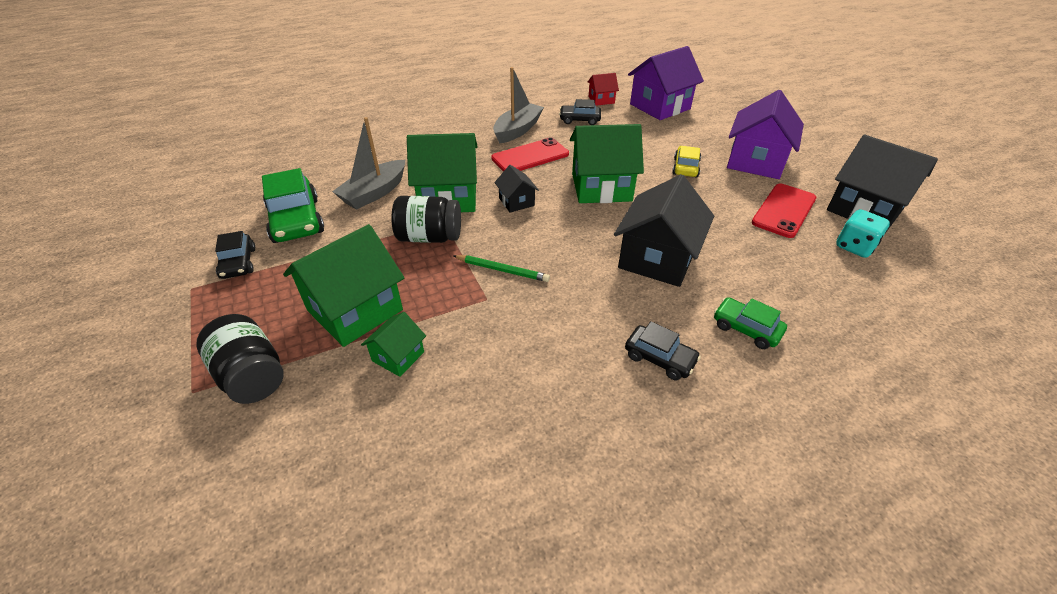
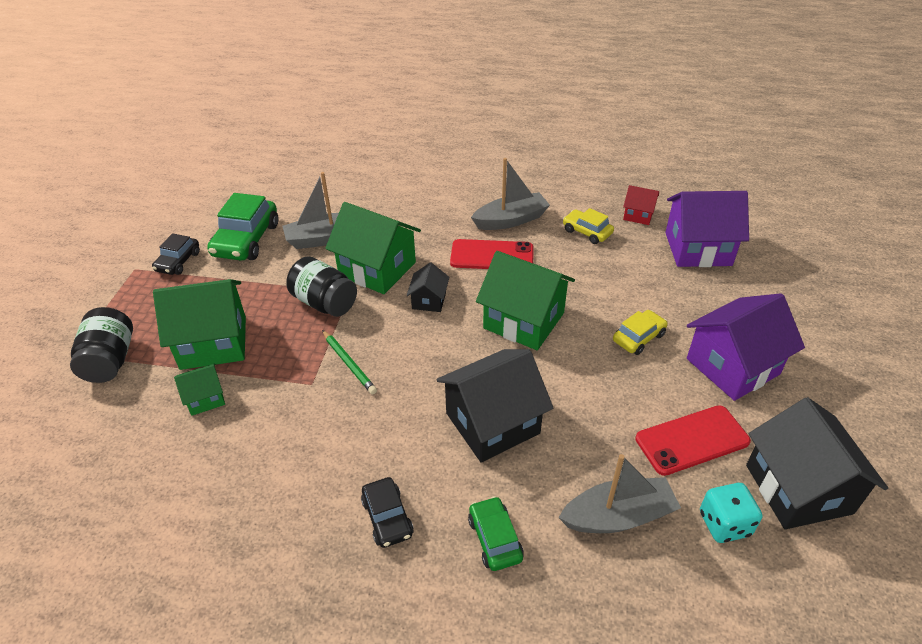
camera: 35 degrees right, 0 degrees up
(579, 120) = (587, 232): black car -> yellow car
(798, 273) = (618, 516): none -> grey boat

